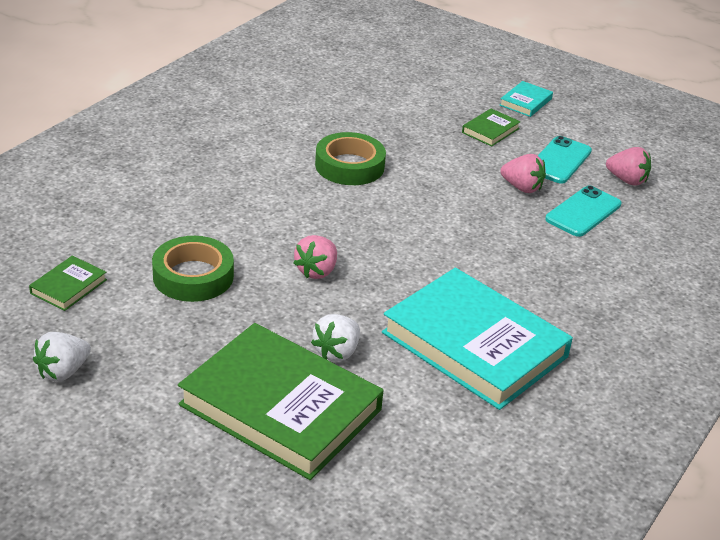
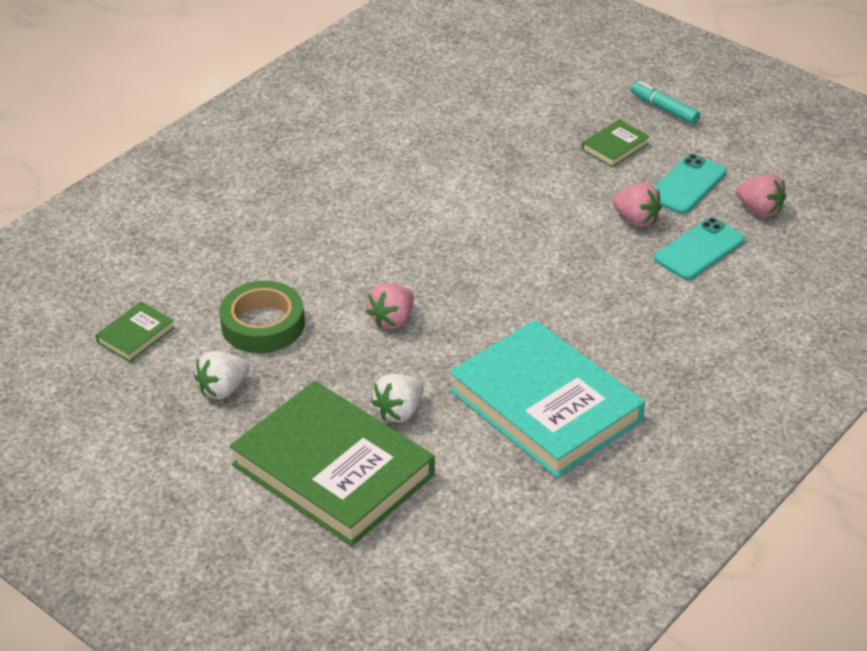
camera: 10 degrees right, 5 degrees up
(63, 372) = (123, 428): white strawberry -> white strawberry (223, 389)
(349, 166) = (447, 193): green tape -> none
(525, 102) = (664, 109): turquoise book -> turquoise marker

